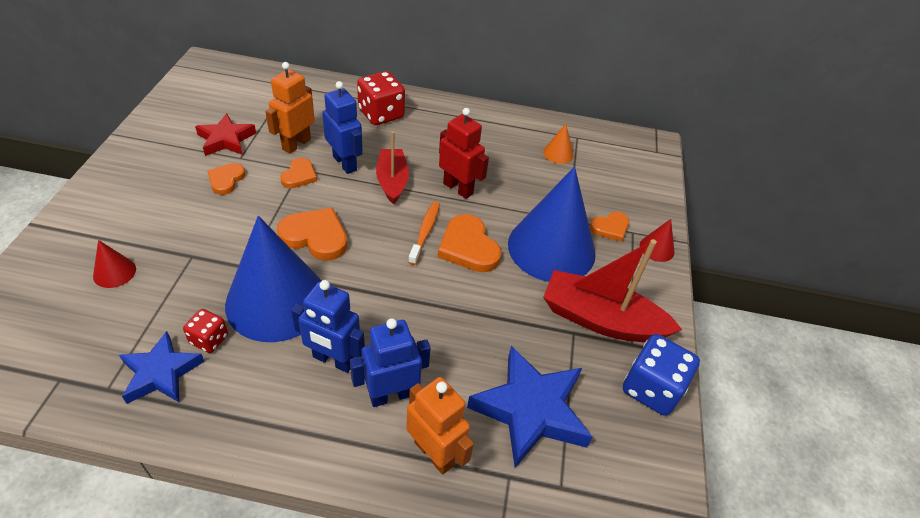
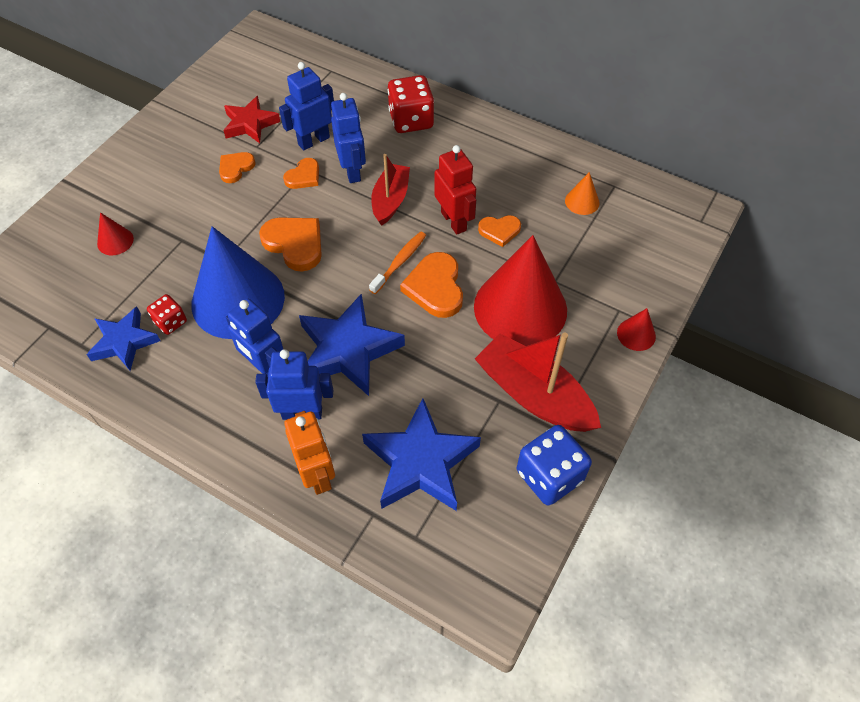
camera: 25 degrees right, 10 degrees up
(296, 144) = (313, 141): orange robot -> blue robot
(411, 322) = (348, 350): none -> blue star
(551, 248) = (520, 308): blue cone -> red cone
(610, 228) = (596, 300): orange heart -> orange heart (499, 231)

